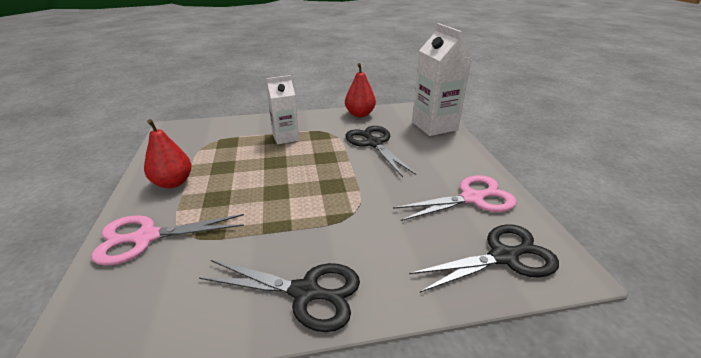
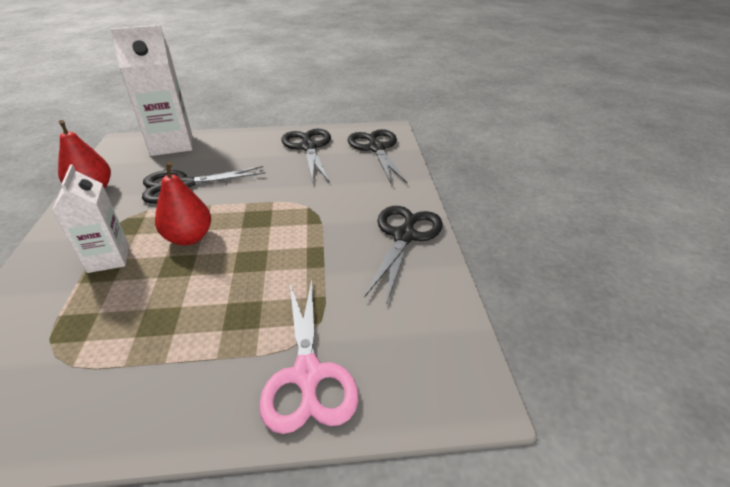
camera: 85 degrees left, 5 degrees up
(173, 182) = (174, 378): red pear -> red pear (189, 238)
(472, 198) = (308, 147): pink scissors -> black scissors

